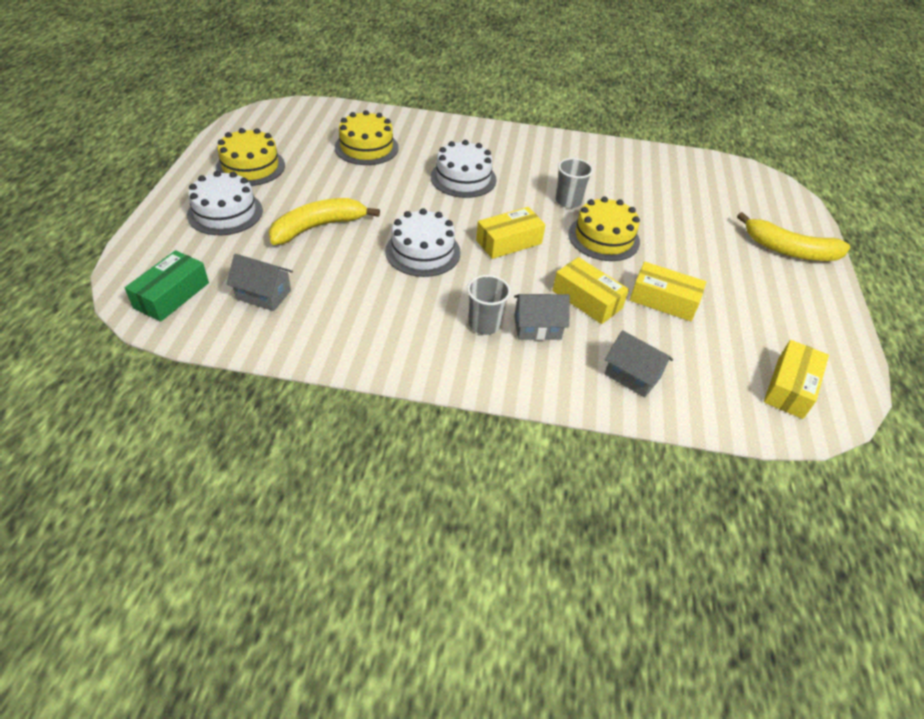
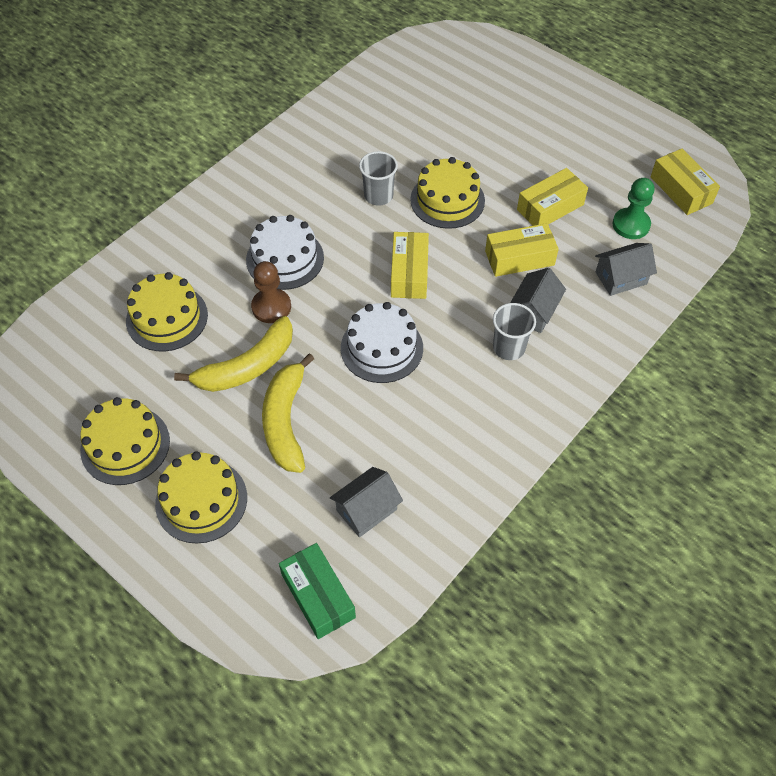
camera: 55 degrees left, 10 degrees up
(225, 212) = (201, 500): white cake -> yellow cake
(414, 187) = (271, 307): none -> brown pawn
(704, 362) = (631, 225): none -> green pawn
(789, 250) = (539, 88): yellow banana -> yellow banana (247, 366)

